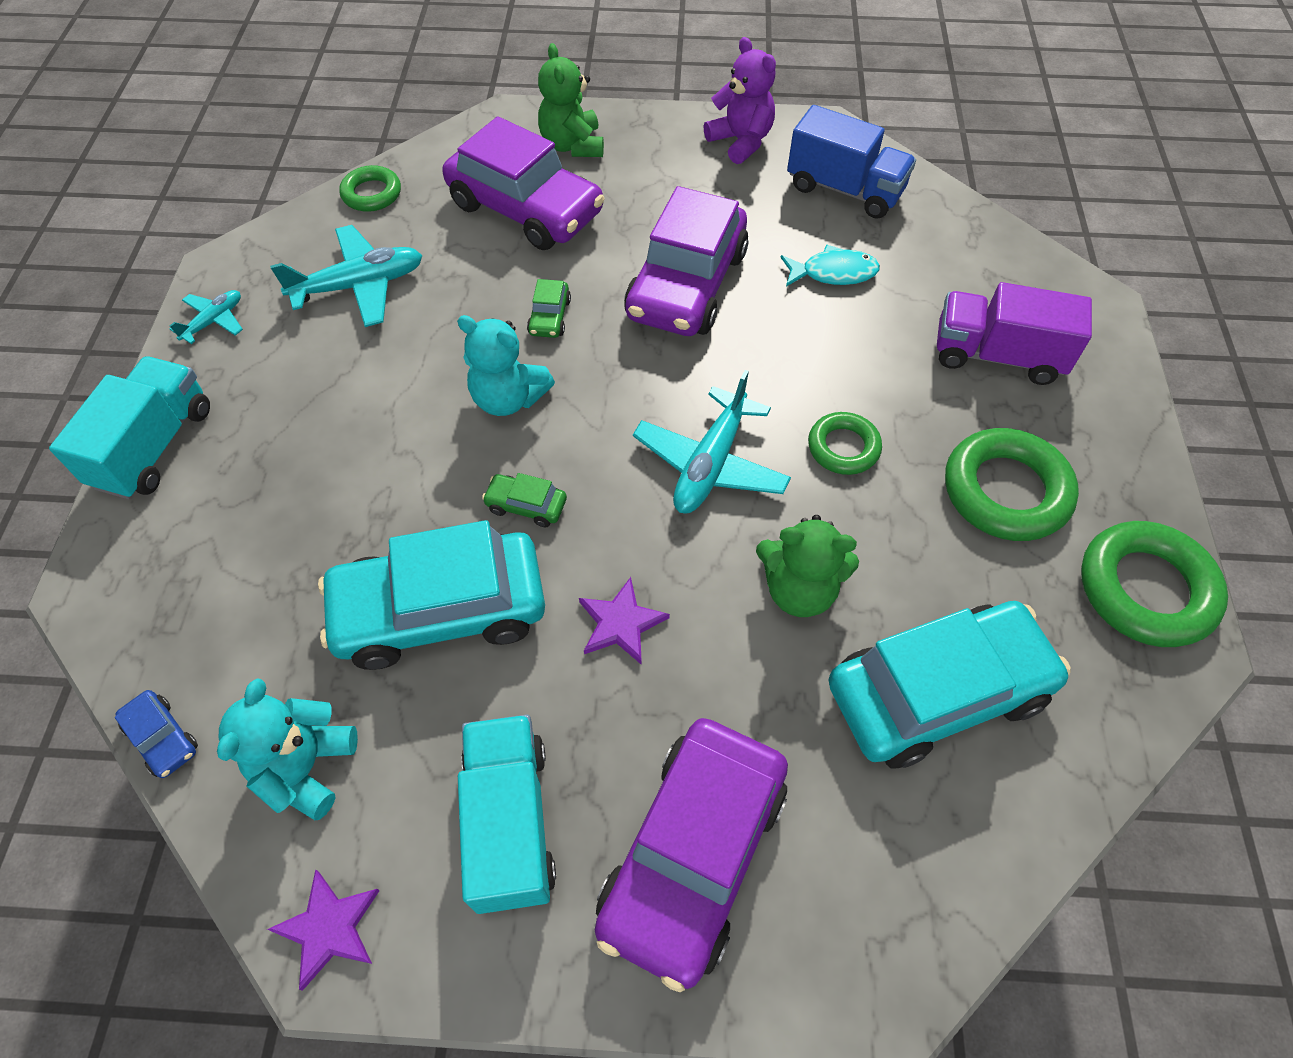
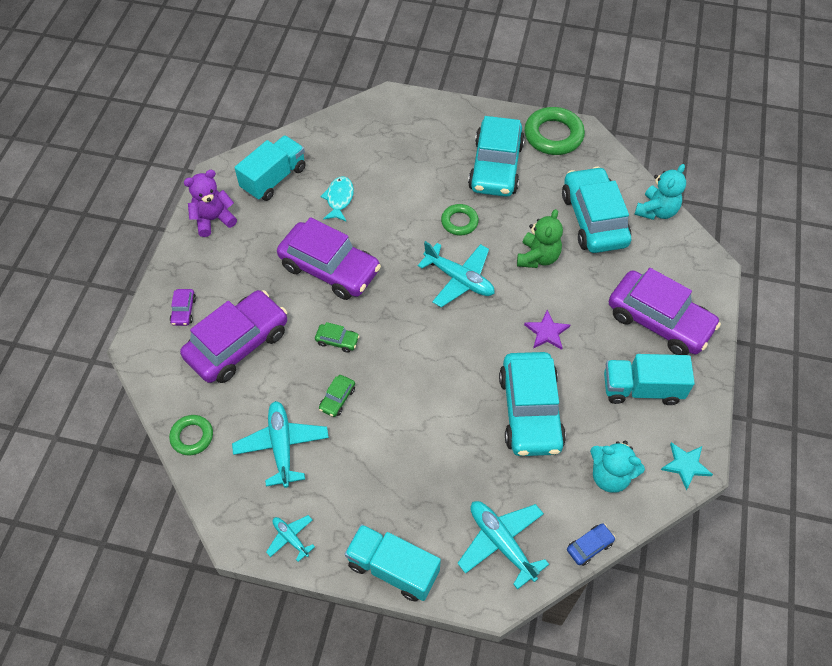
camera: 80 degrees left, 0 degrees up
(183, 590) = (501, 543): none -> turquoise plane
(329, 928) = (685, 465): purple star -> turquoise star
(508, 398) = (396, 368): turquoise teddy bear -> turquoise teddy bear (656, 211)
(526, 505) = (471, 366): green car -> green car (337, 399)
(572, 145) = (184, 311): green teddy bear -> purple car
(844, 190) = (274, 179): blue truck -> turquoise truck
(997, 355) = (414, 147): purple truck -> none
(1005, 491) = (496, 167): green ring -> turquoise car

